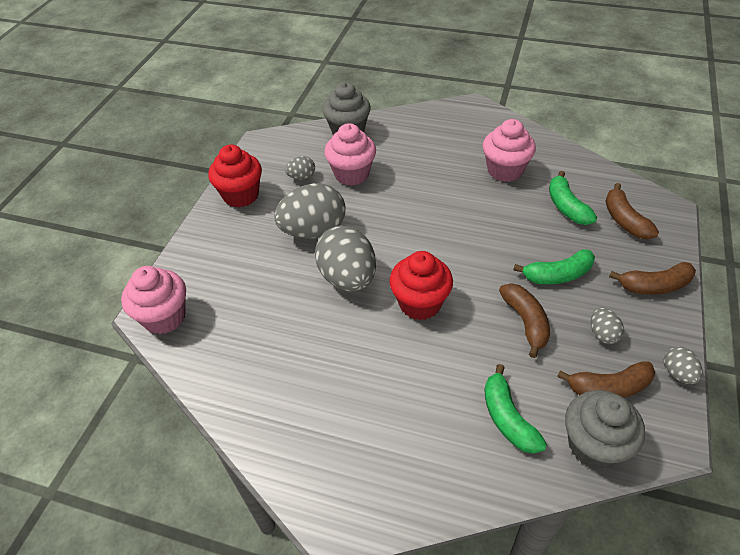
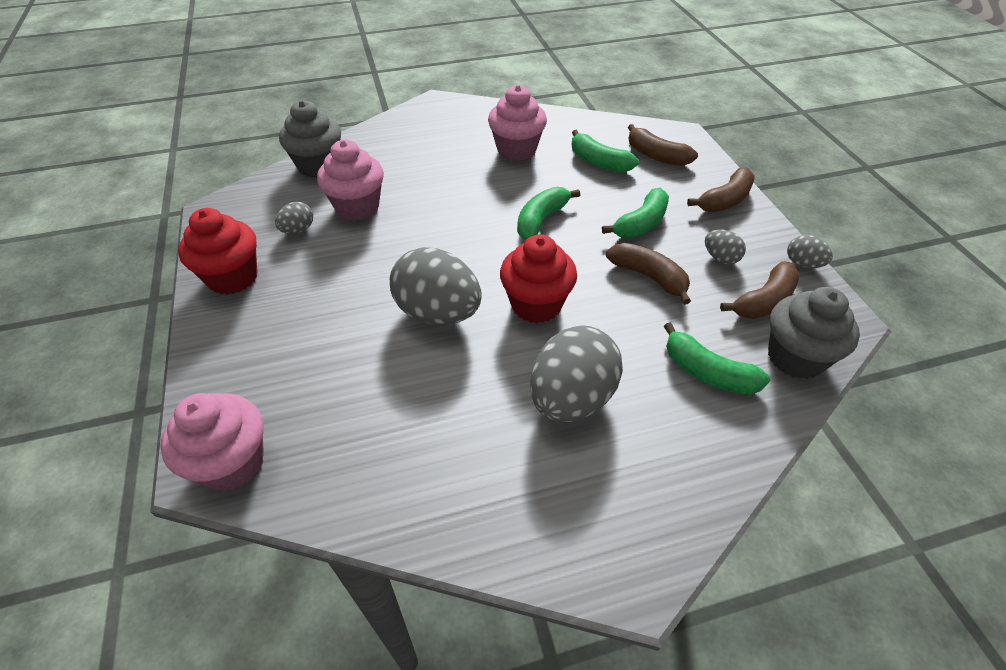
camera: 35 degrees left, 0 degrees up
(313, 231) = (358, 280): grey egg -> grey egg (571, 398)
(477, 238) = (541, 220): none -> green banana

